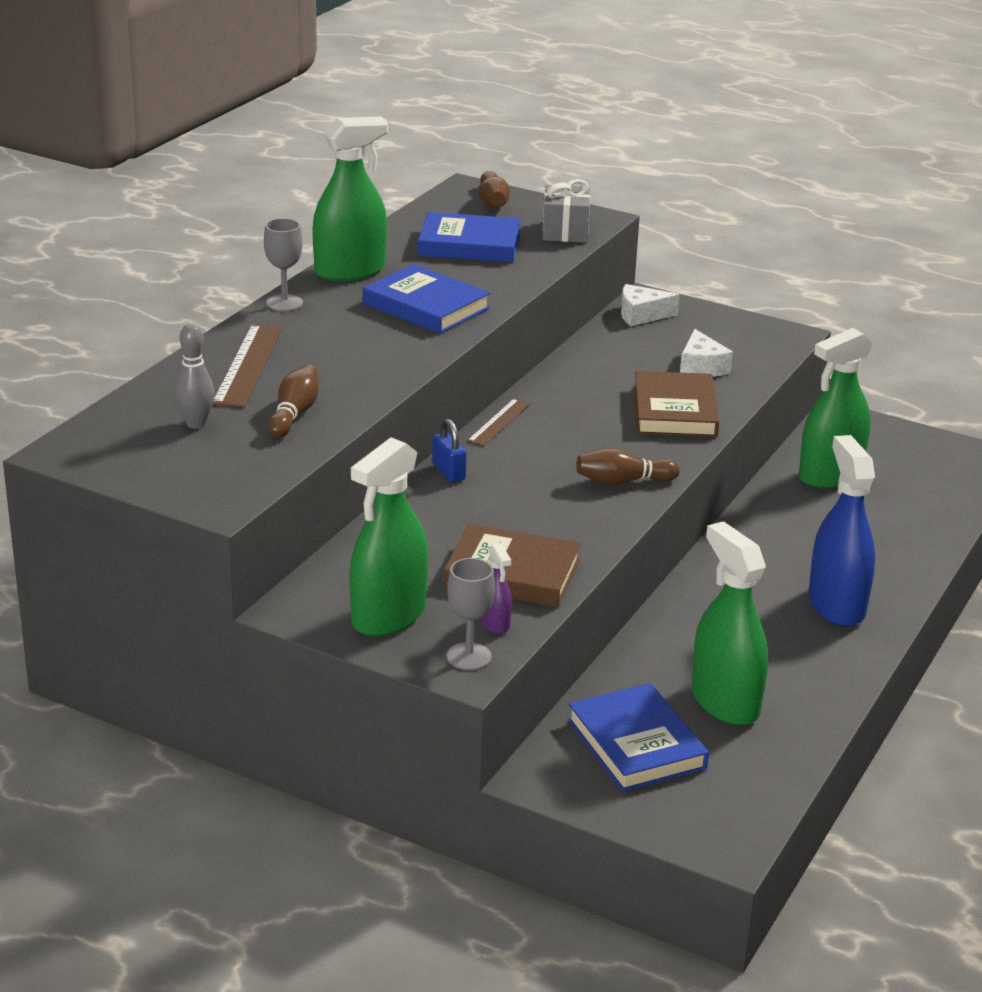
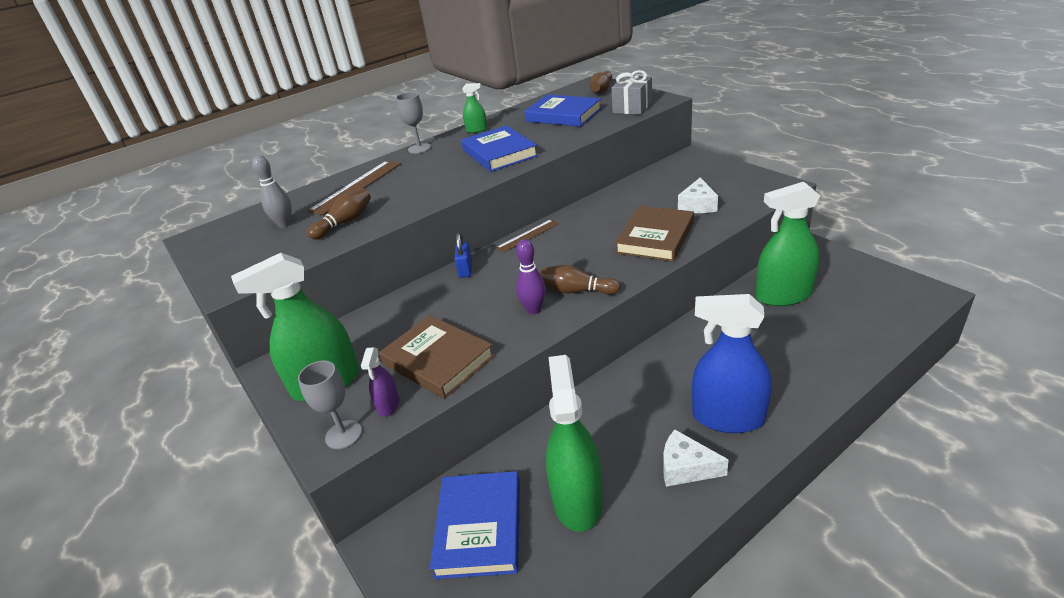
camera: 30 degrees right, 5 degrees up
(350, 271) = (476, 130): green spray bottle -> green spray bottle, size x0.46
(585, 507) = (534, 310): none -> purple bowling pin
(641, 315) = (679, 166): white cheese -> white cheese (686, 468)
(836, 605) = (728, 417): blue spray bottle -> blue spray bottle turned 90 degrees counterclockwise

